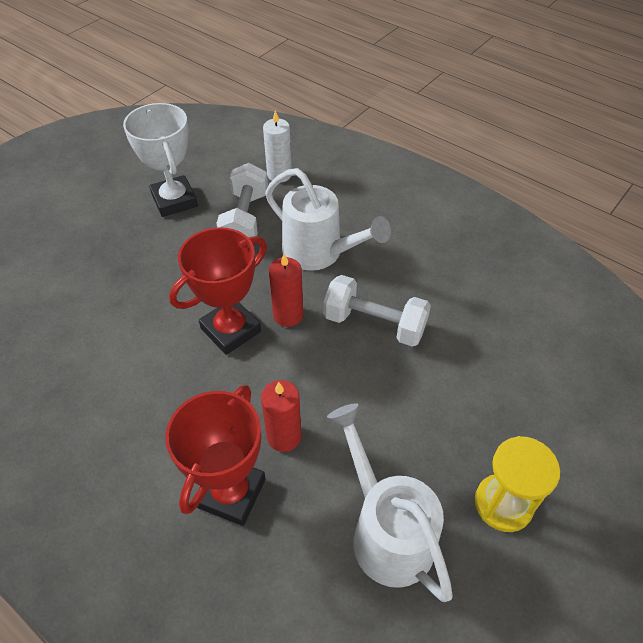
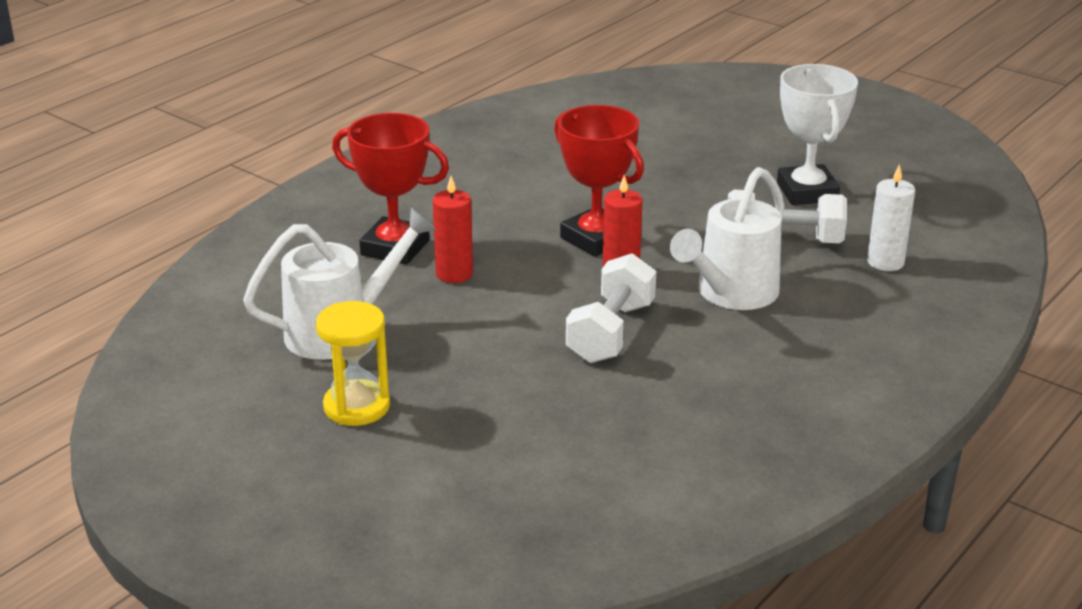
camera: 90 degrees right, 20 degrees down
(174, 200) = (807, 192): white trophy -> white trophy turned 75 degrees counterclockwise

